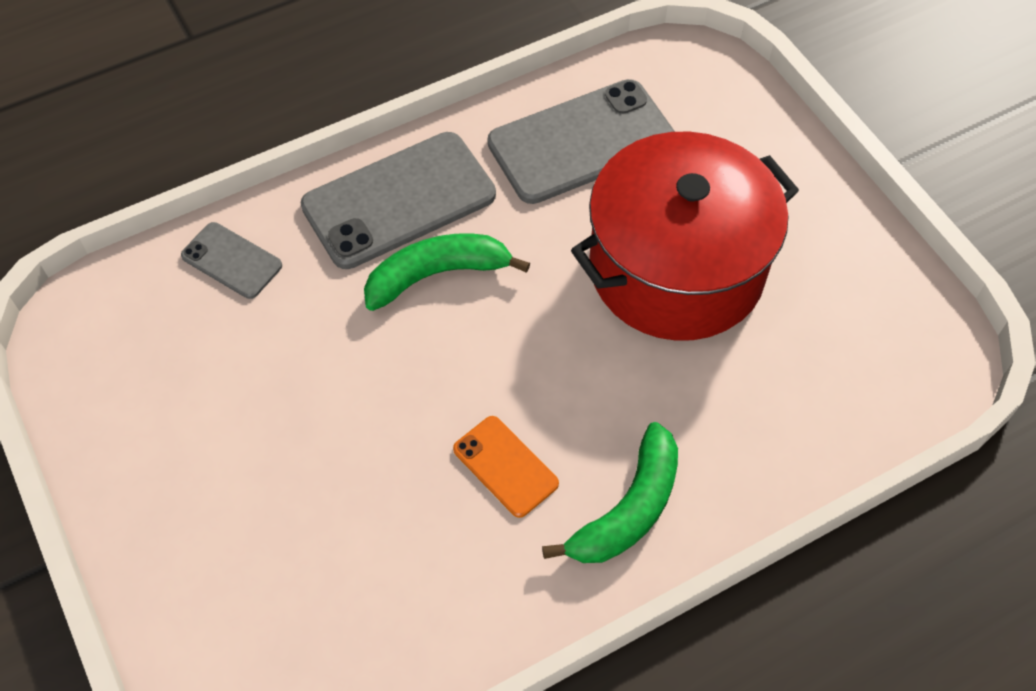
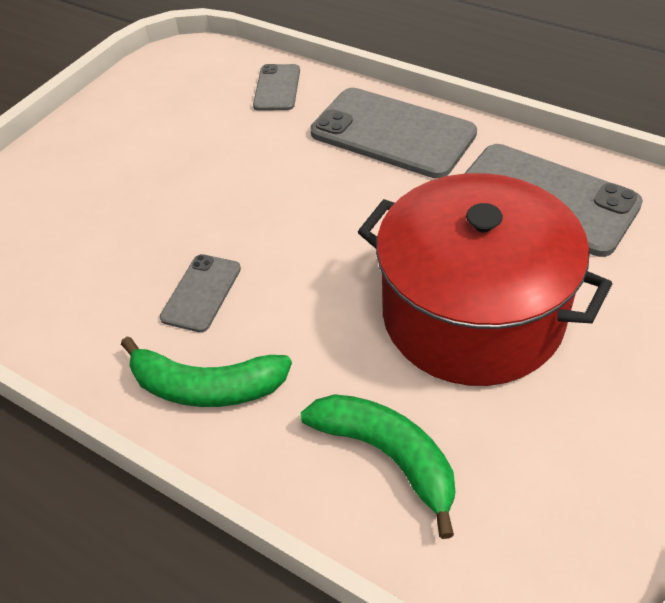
camera: 65 degrees right, 10 degrees down
(437, 275) = (344, 180): green banana -> green banana (388, 456)
(505, 466) = (201, 293): orange phone -> grey phone

